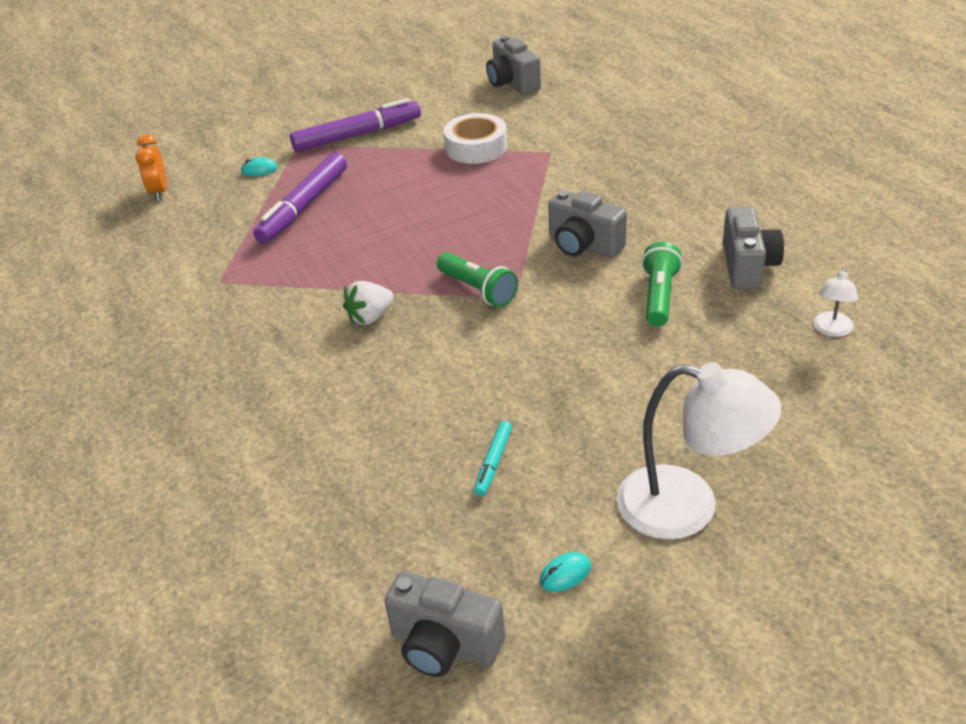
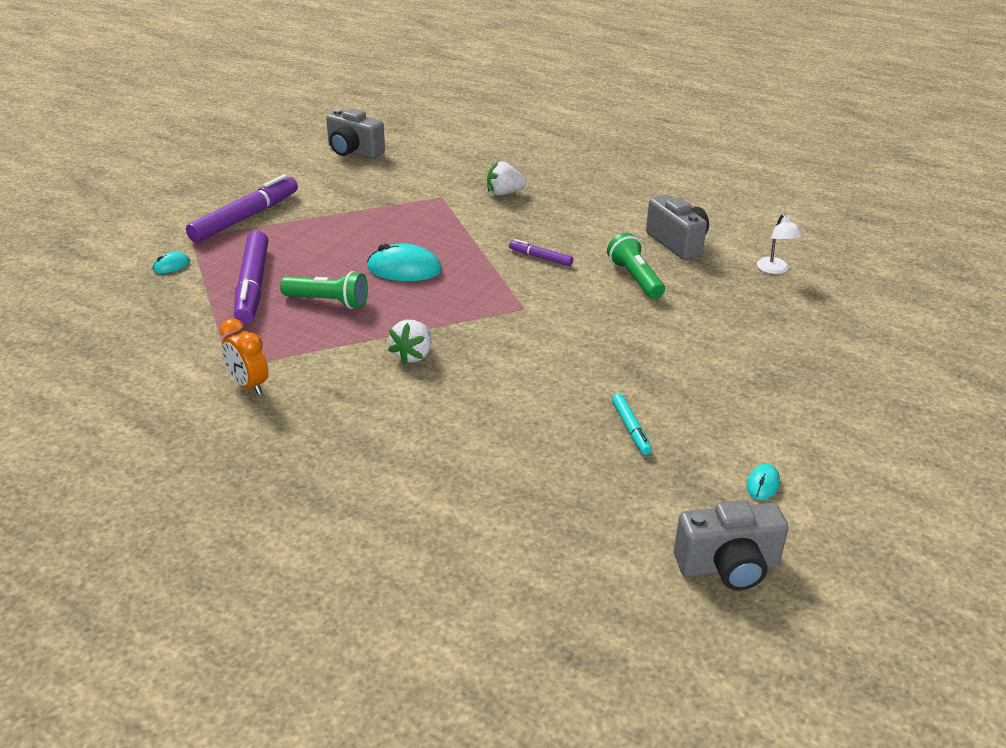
camera: 35 degrees left, 5 degrees down
(159, 192) = (75, 308): orange clock -> orange clock (249, 385)
(443, 224) = (404, 269): none -> turquoise mouse
(476, 147) = (371, 205): white tape -> none
(478, 290) = (487, 310): green flashlight -> green flashlight (328, 301)
(583, 245) = (540, 257): grey camera -> purple marker
(616, 162) = (504, 193): none -> white strawberry
(688, 507) = (799, 410): white lamp -> none

